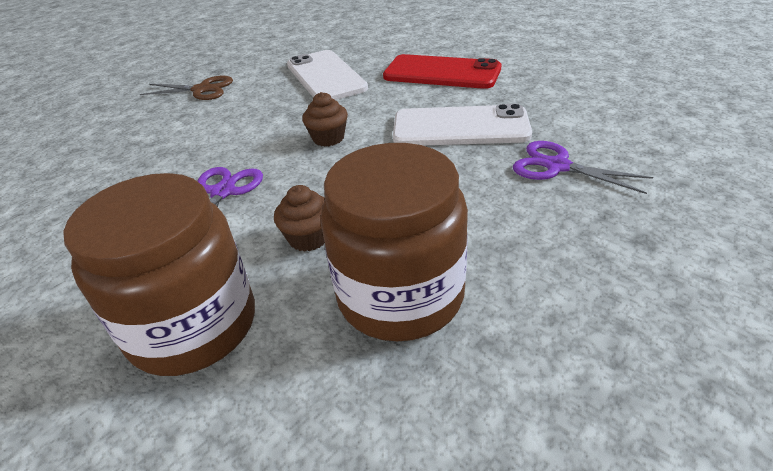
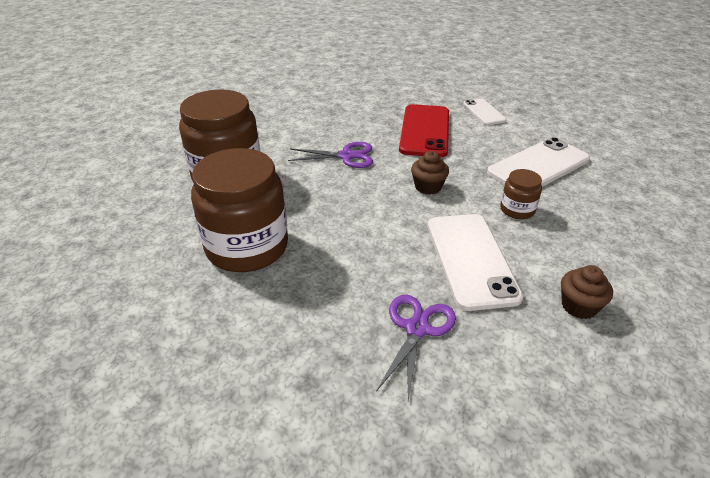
camera: 75 degrees right, 0 degrees up
(202, 90) = (484, 112): brown scissors -> white phone
(308, 238) = (301, 200): brown cupcake -> brown cupcake (579, 306)
(391, 96) = (517, 210): none -> brown jar
(441, 73) = (586, 238): red phone -> red phone (424, 131)

